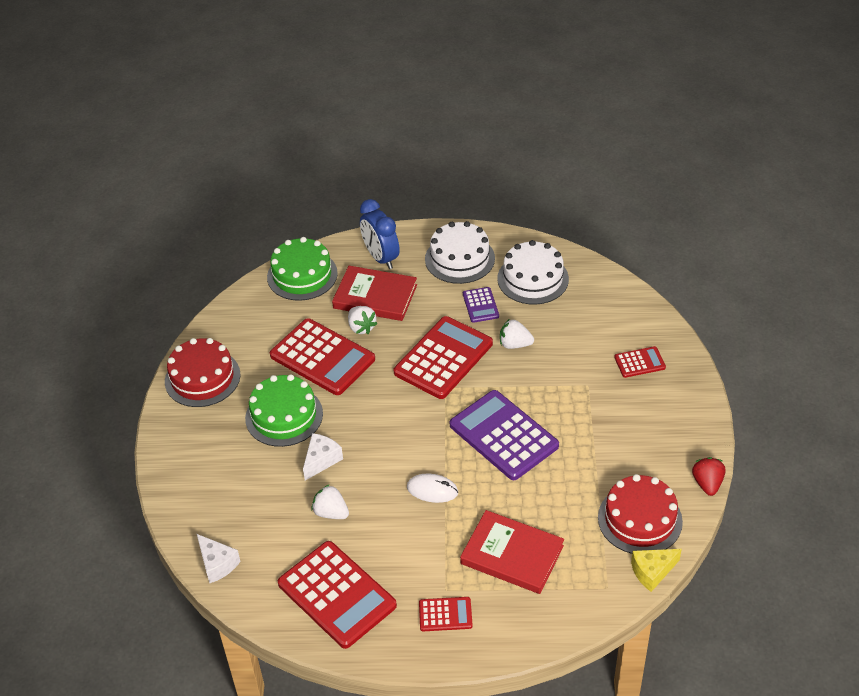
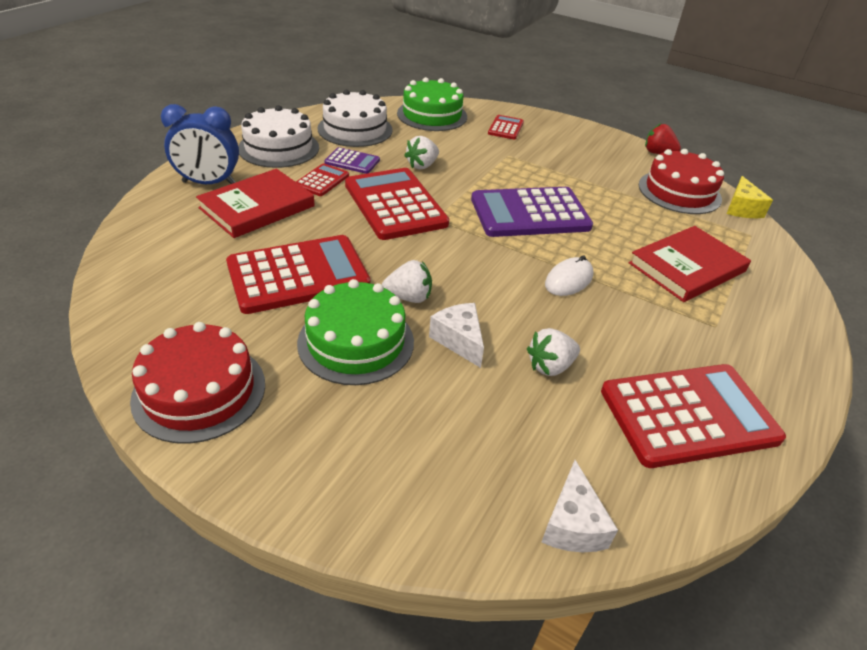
camera: 65 degrees left, 5 degrees down
(217, 564) = (572, 524): white cheese -> white cheese turned 105 degrees clockwise
(302, 275) = (150, 238): green cake -> green cake (432, 115)
(361, 327) = (289, 232): white strawberry -> white strawberry (409, 297)
(445, 614) = (752, 340): red calculator -> red calculator (322, 180)

